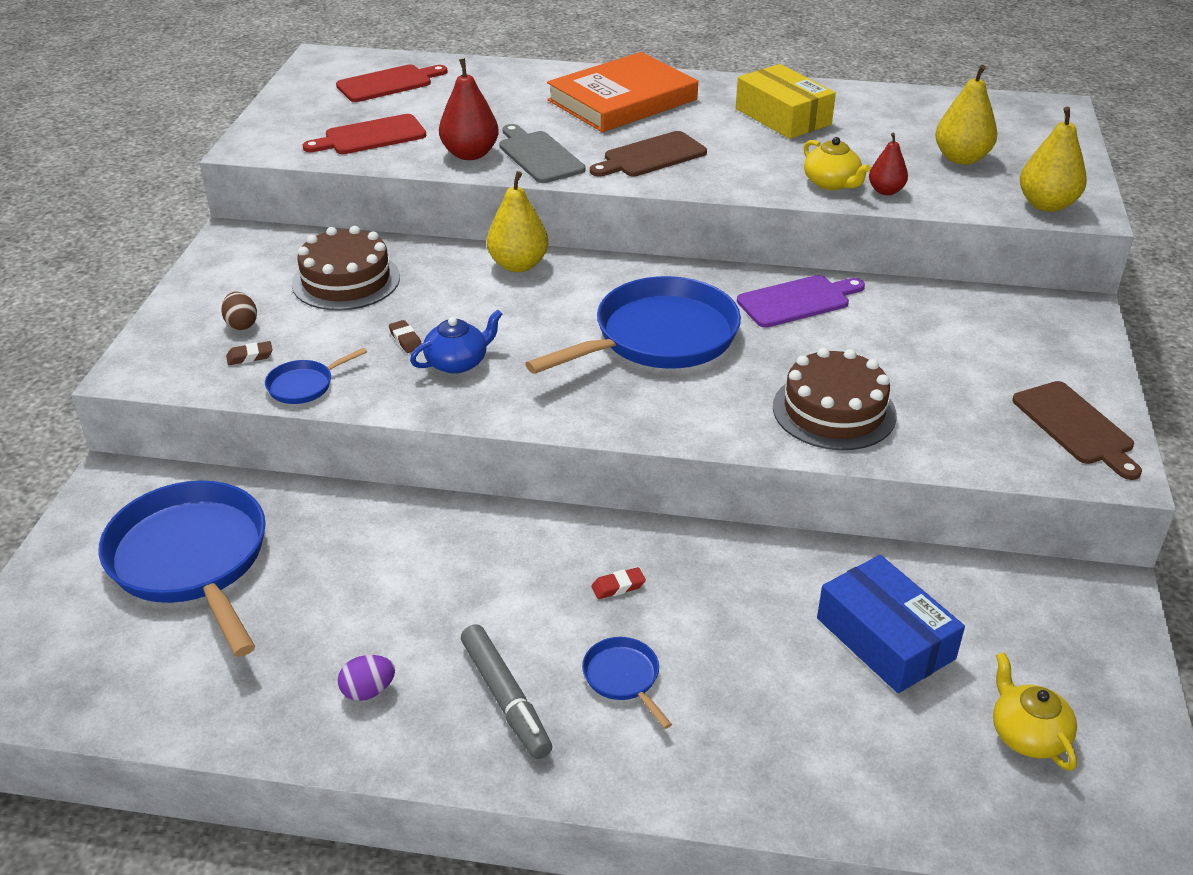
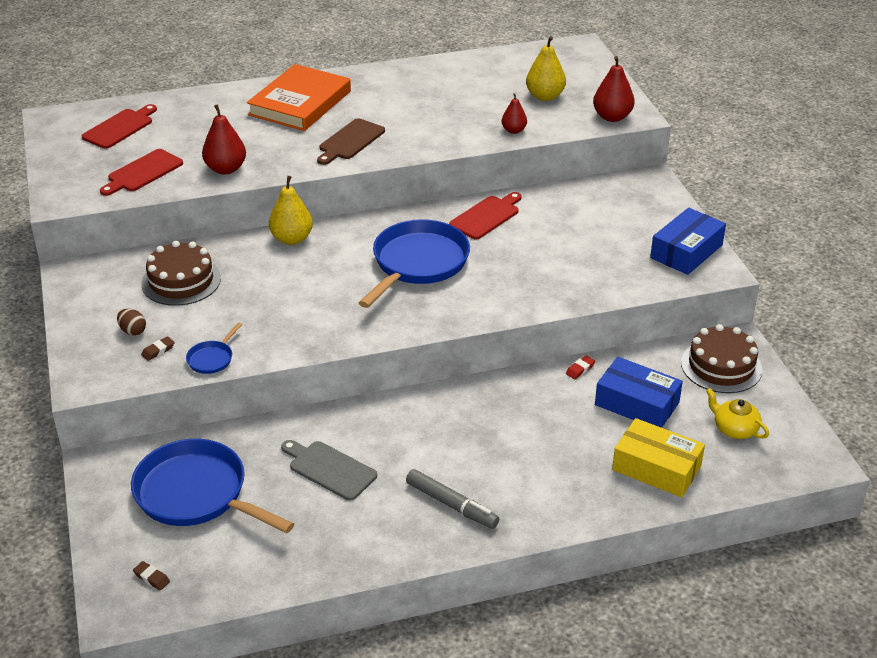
camera: 25 degrees left, 0 degrees up
(368, 691) = (369, 528): purple egg -> none
(406, 340) = (256, 310): brown eraser -> brown eraser (152, 578)
(458, 362) = (302, 315): blue teapot -> none
(539, 155) = (274, 159): grey cutting board -> grey cutting board (329, 469)
(618, 586) = (473, 423): red eraser -> red eraser (580, 369)
(623, 678) = (510, 472): blue pan -> none
(783, 116) = (416, 91): yellow box -> yellow box (656, 468)
(797, 301) = (486, 216): purple cutting board -> red cutting board
(832, 183) = (478, 133): yellow teapot -> none
(834, 411) = (550, 280): brown cake -> brown cake (721, 366)
(1046, 205) = (612, 117): yellow pear -> red pear
(1076, 427) = (686, 251): brown cutting board -> blue box

